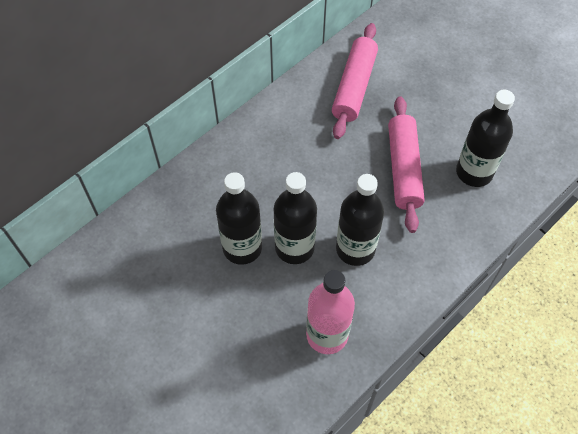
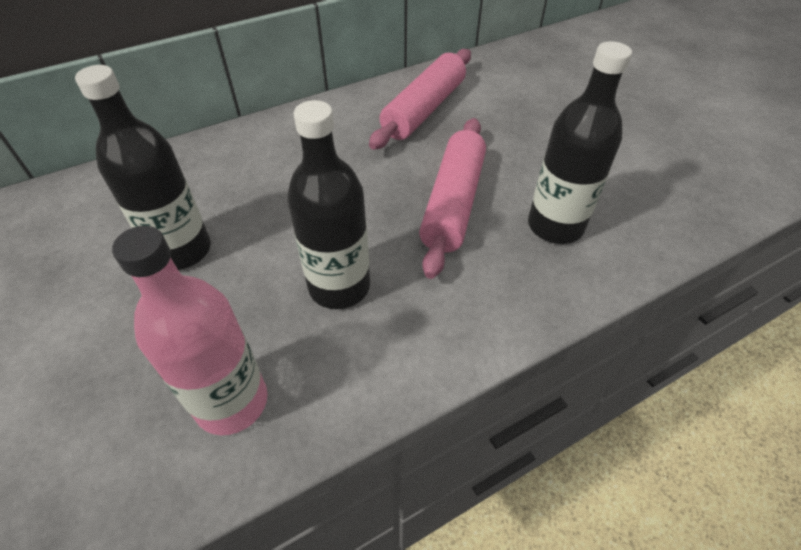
camera: 15 degrees right, 10 degrees down
(294, 247) = (253, 266): black bottle -> none

